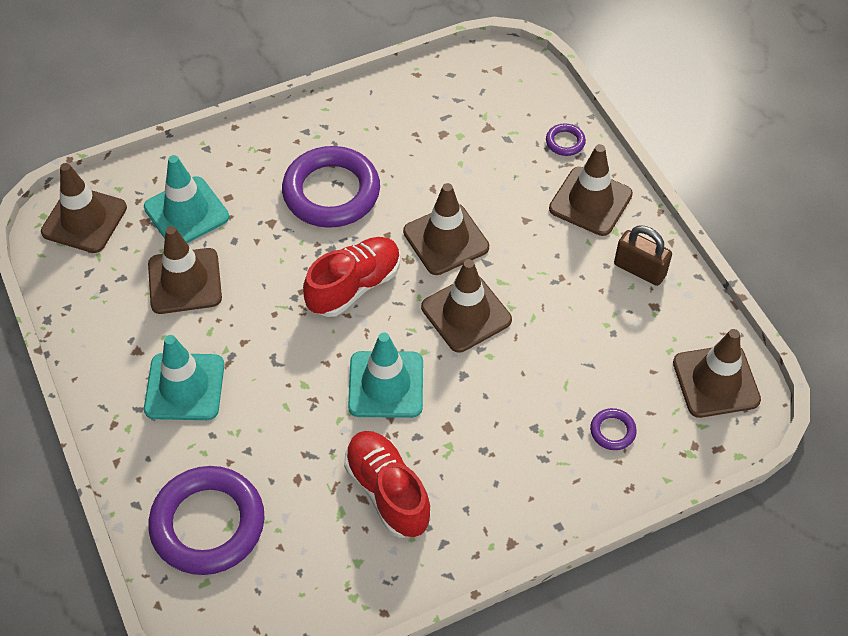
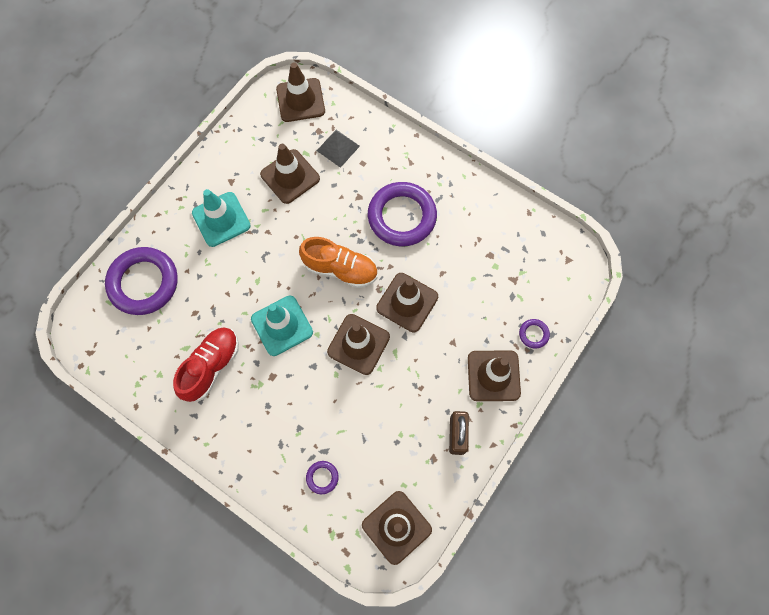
camera: 60 degrees right, 15 degrees up
(186, 212) = (338, 148): turquoise traffic cone -> grey pyramid
(354, 286) = (340, 269): red shoe -> orange shoe

